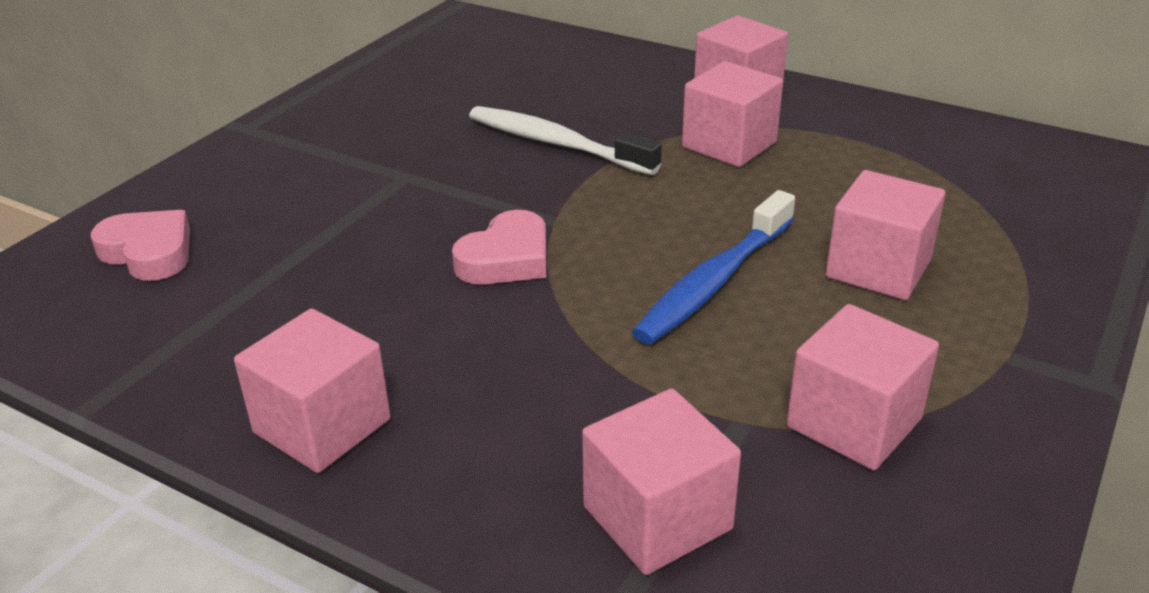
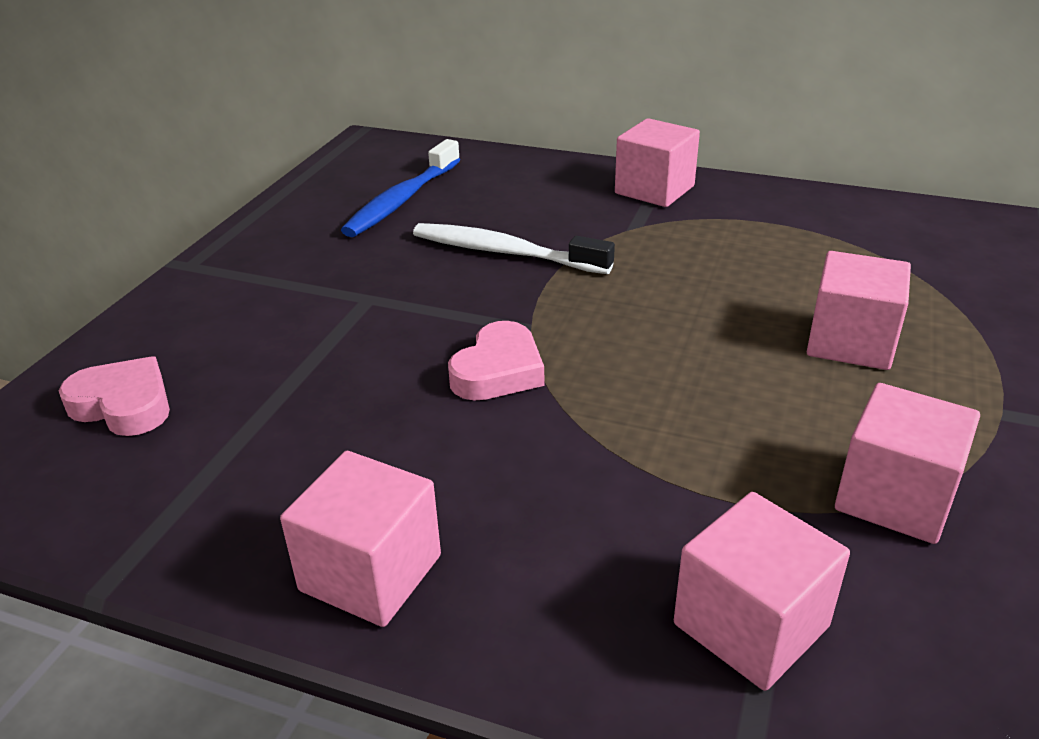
camera: 10 degrees left, 0 degrees up
(713, 282) = (706, 372): blue toothbrush -> blue toothbrush (401, 200)
(729, 145) = (666, 238): pink cube -> none

